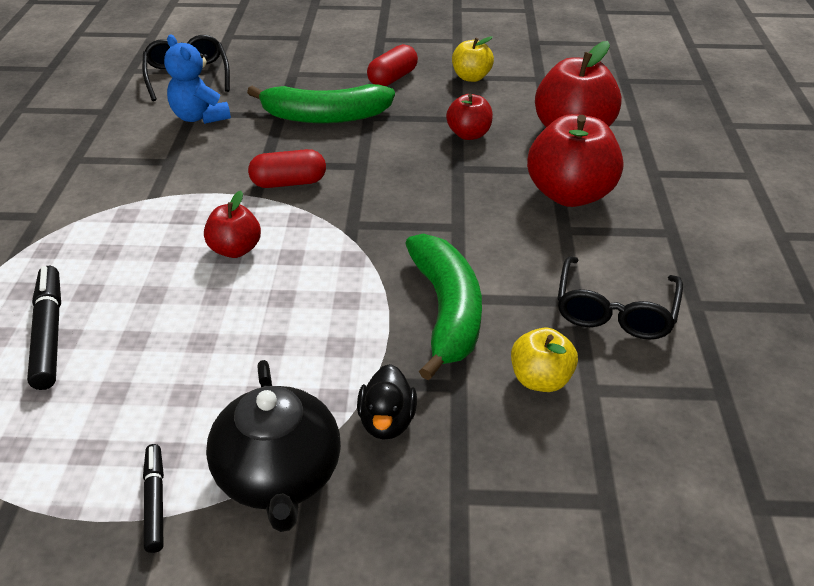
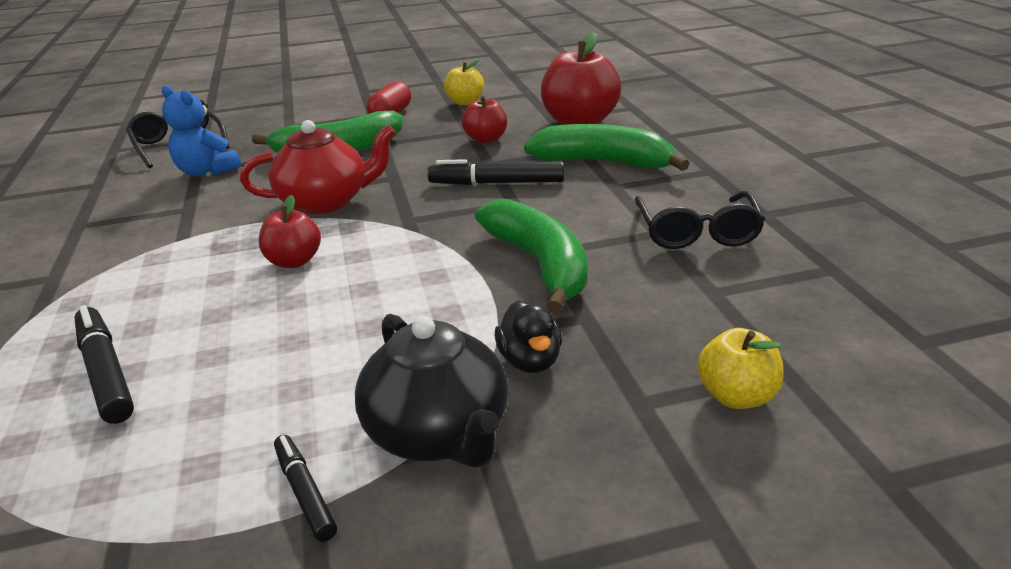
camera: 15 degrees left, 10 degrees down
(289, 183) = (326, 202): red capsule -> red teapot
(453, 197) = (496, 183): none -> black marker
(540, 379) = (662, 295): yellow apple -> yellow apple (737, 396)
(570, 194) = (604, 162): red apple -> green banana

